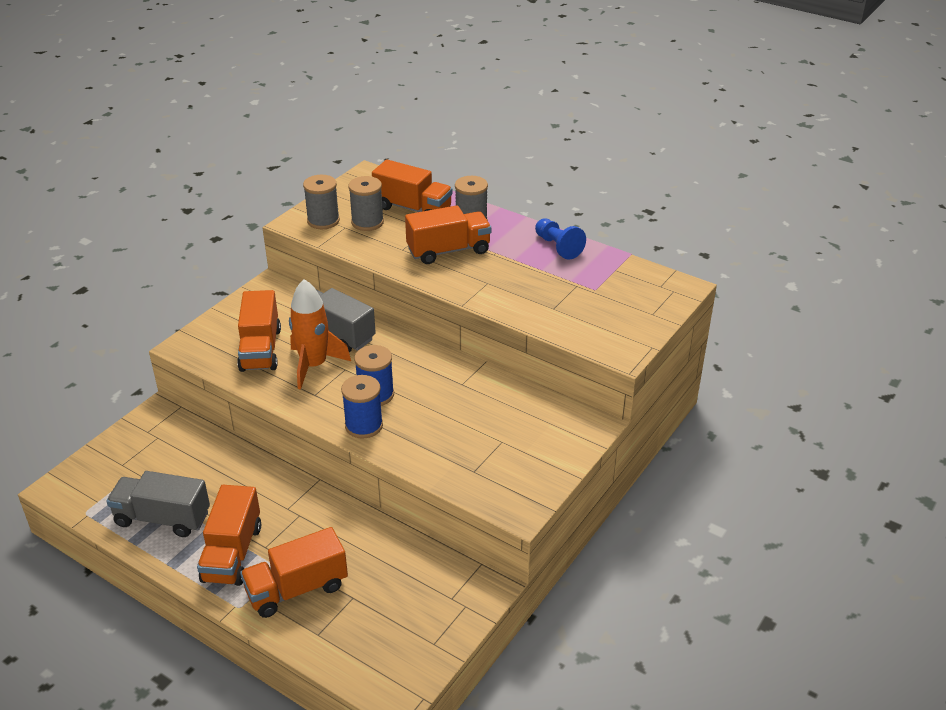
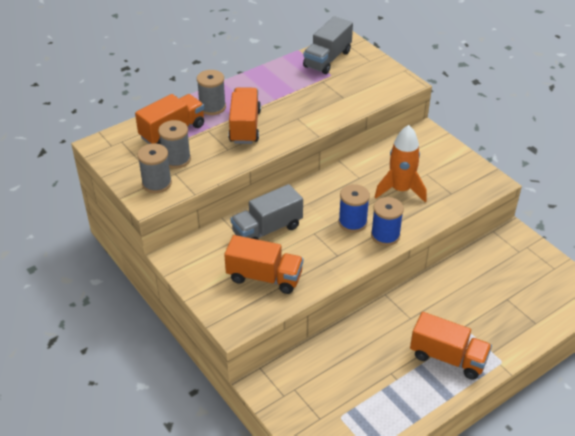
camera: 70 degrees left, 5 degrees up
(162, 518) = (396, 396): grey truck -> grey truck (327, 59)
(297, 589) = (492, 326): orange truck -> none
(314, 365) = (301, 249): orange rocket -> orange rocket (400, 190)
(558, 247) = (271, 77): blue pawn -> none

